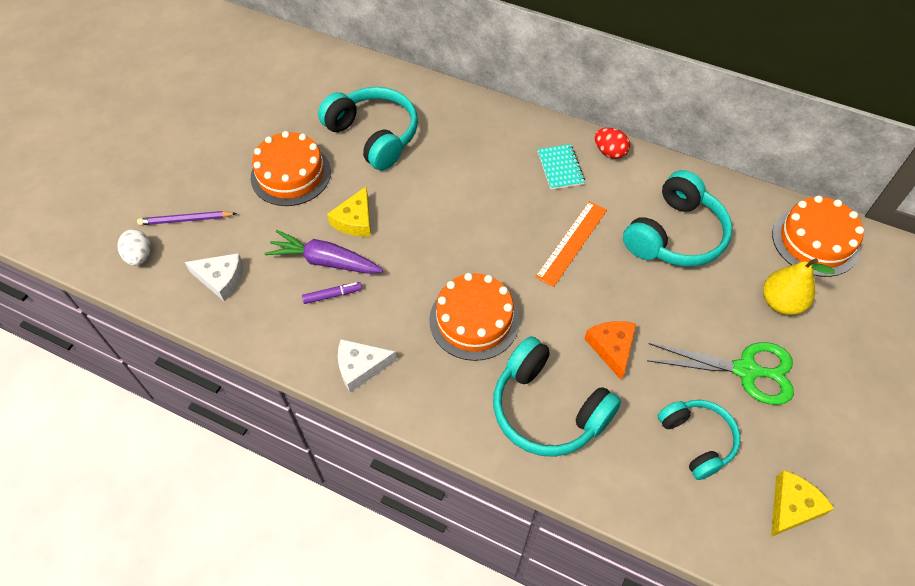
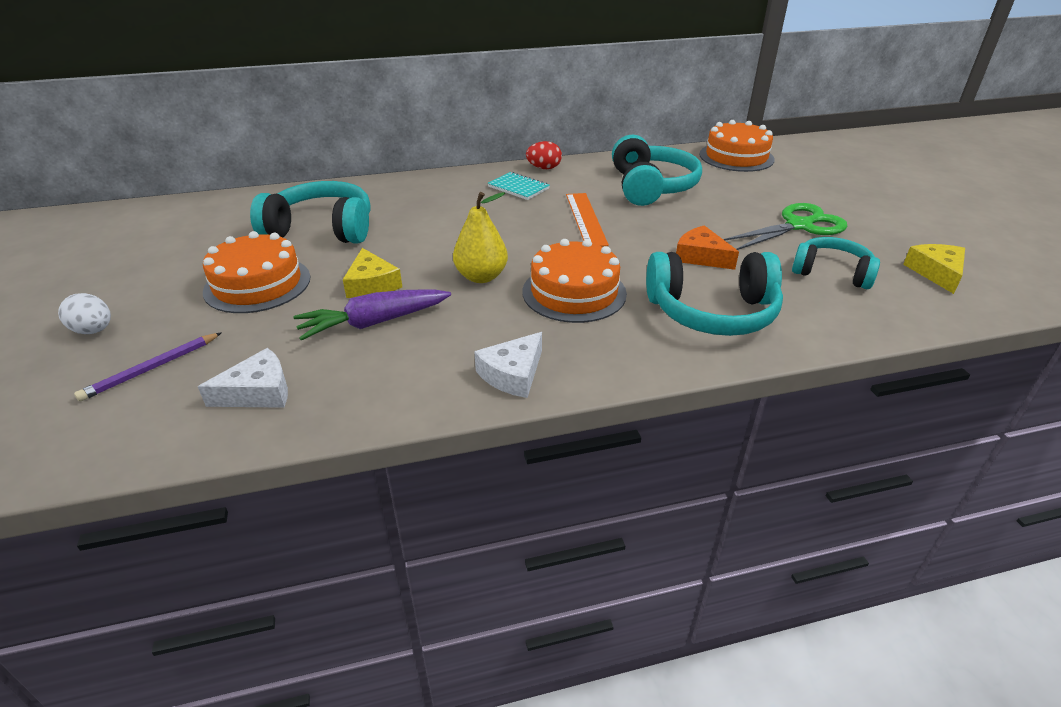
camera: 40 degrees left, 20 degrees down
(139, 256) = (110, 428): white egg -> white egg (94, 330)
(332, 295) = (413, 341): purple marker -> none
(781, 302) = (764, 188): yellow pear -> yellow pear (481, 277)

